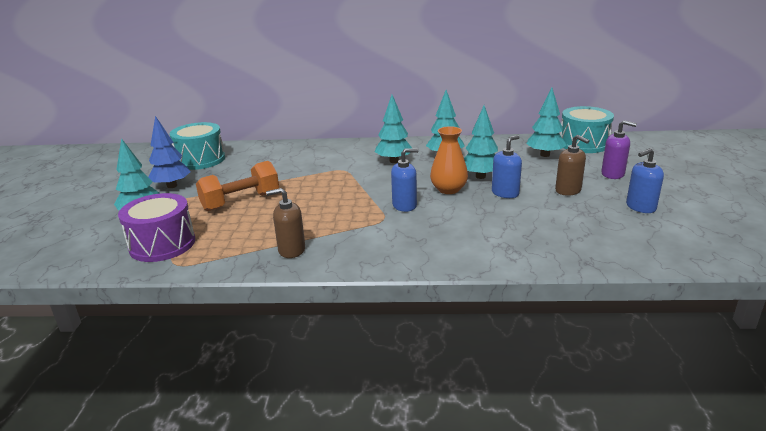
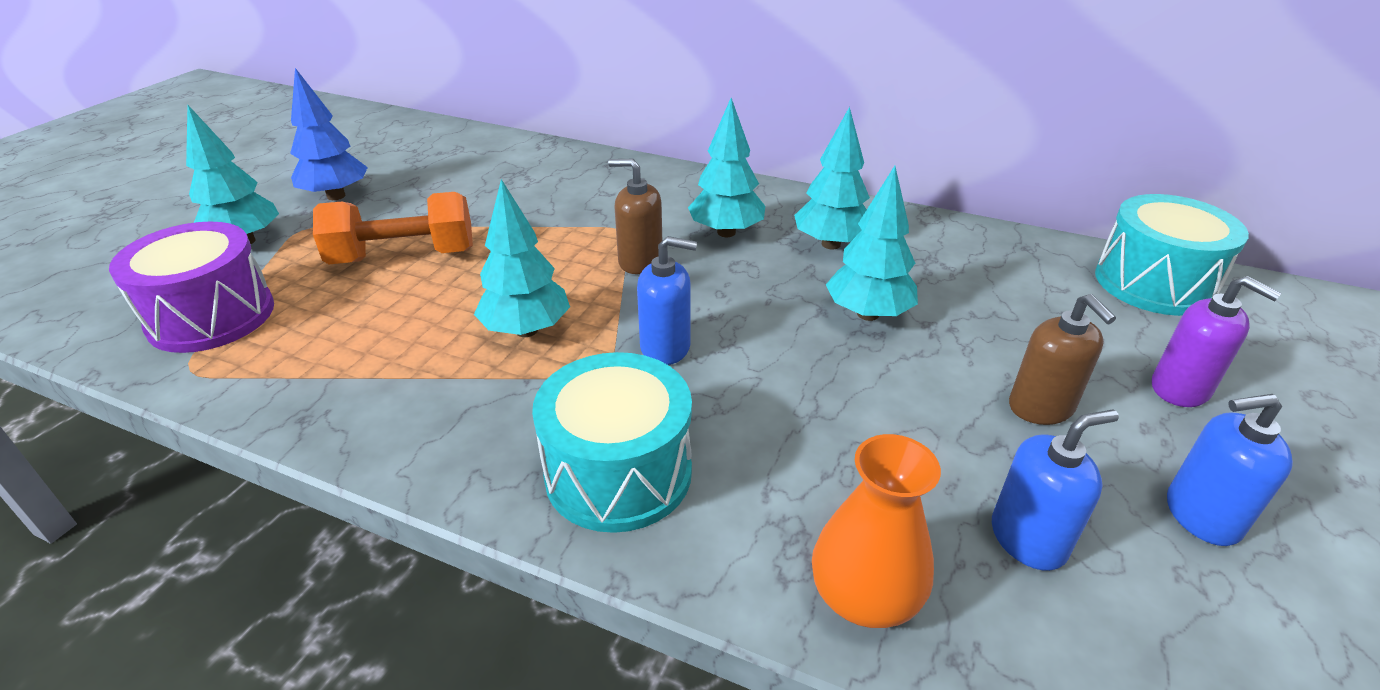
camera: 20 degrees right, 10 degrees up
(201, 160) = (422, 154): turquoise drum -> turquoise drum (618, 473)
(291, 250) = (384, 397): brown soap dispenser -> brown soap dispenser (640, 261)
(448, 189) = (780, 330): orange vase -> orange vase (864, 596)
(505, 193) = (891, 373): blue soap dispenser -> blue soap dispenser (1028, 539)
(545, 155) = (1044, 292): turquoise tree -> turquoise tree (526, 330)

